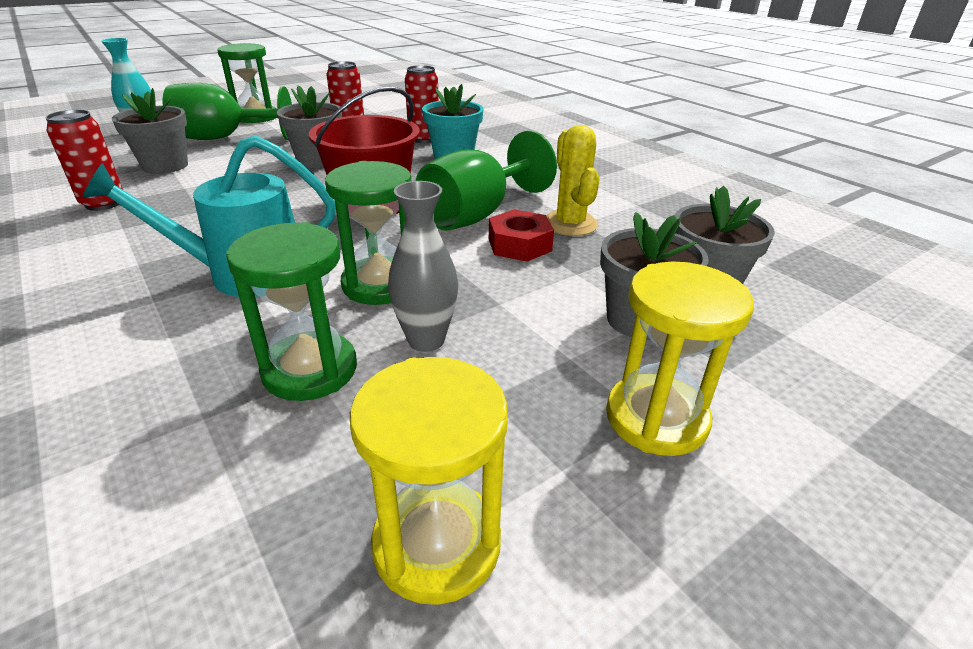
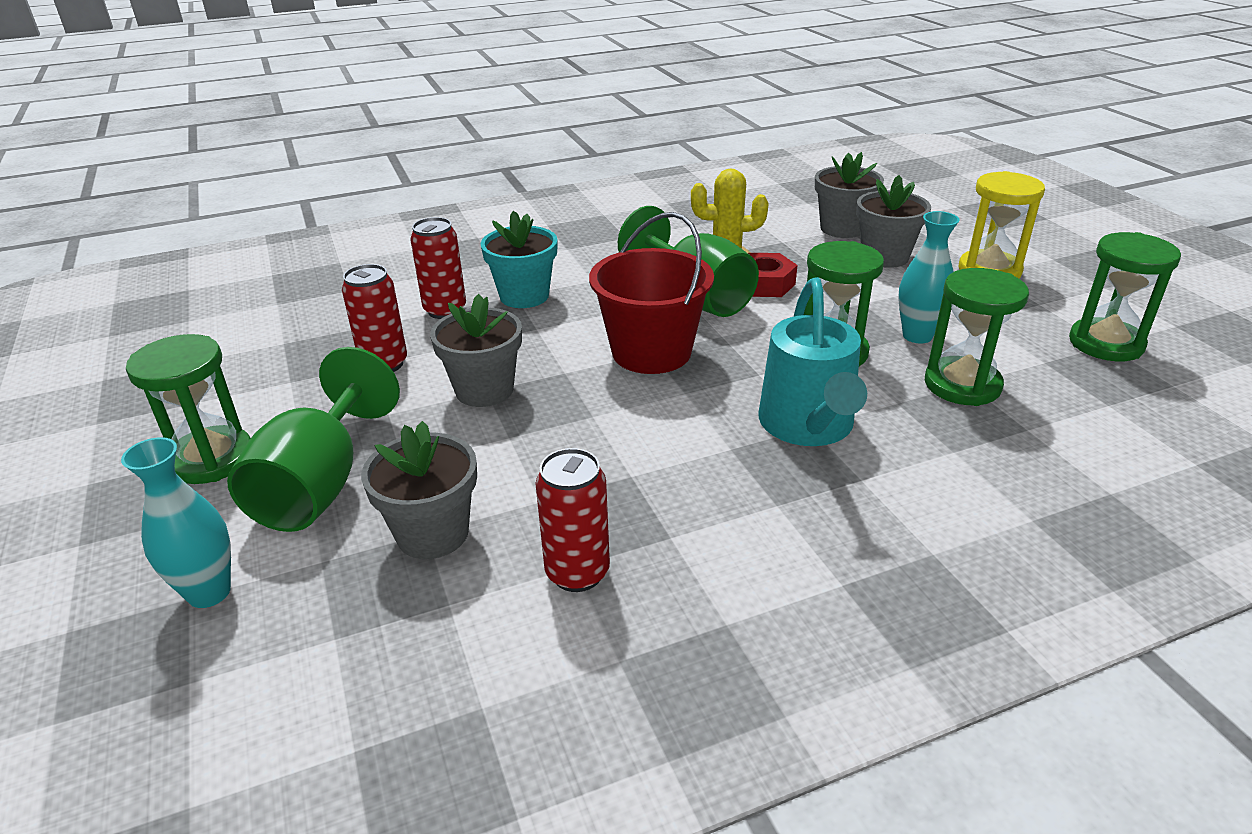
camera: 75 degrees left, 0 degrees up
(426, 340) = (917, 336): grey vase -> turquoise vase
(437, 544) = (1106, 343): yellow hourglass -> green hourglass

